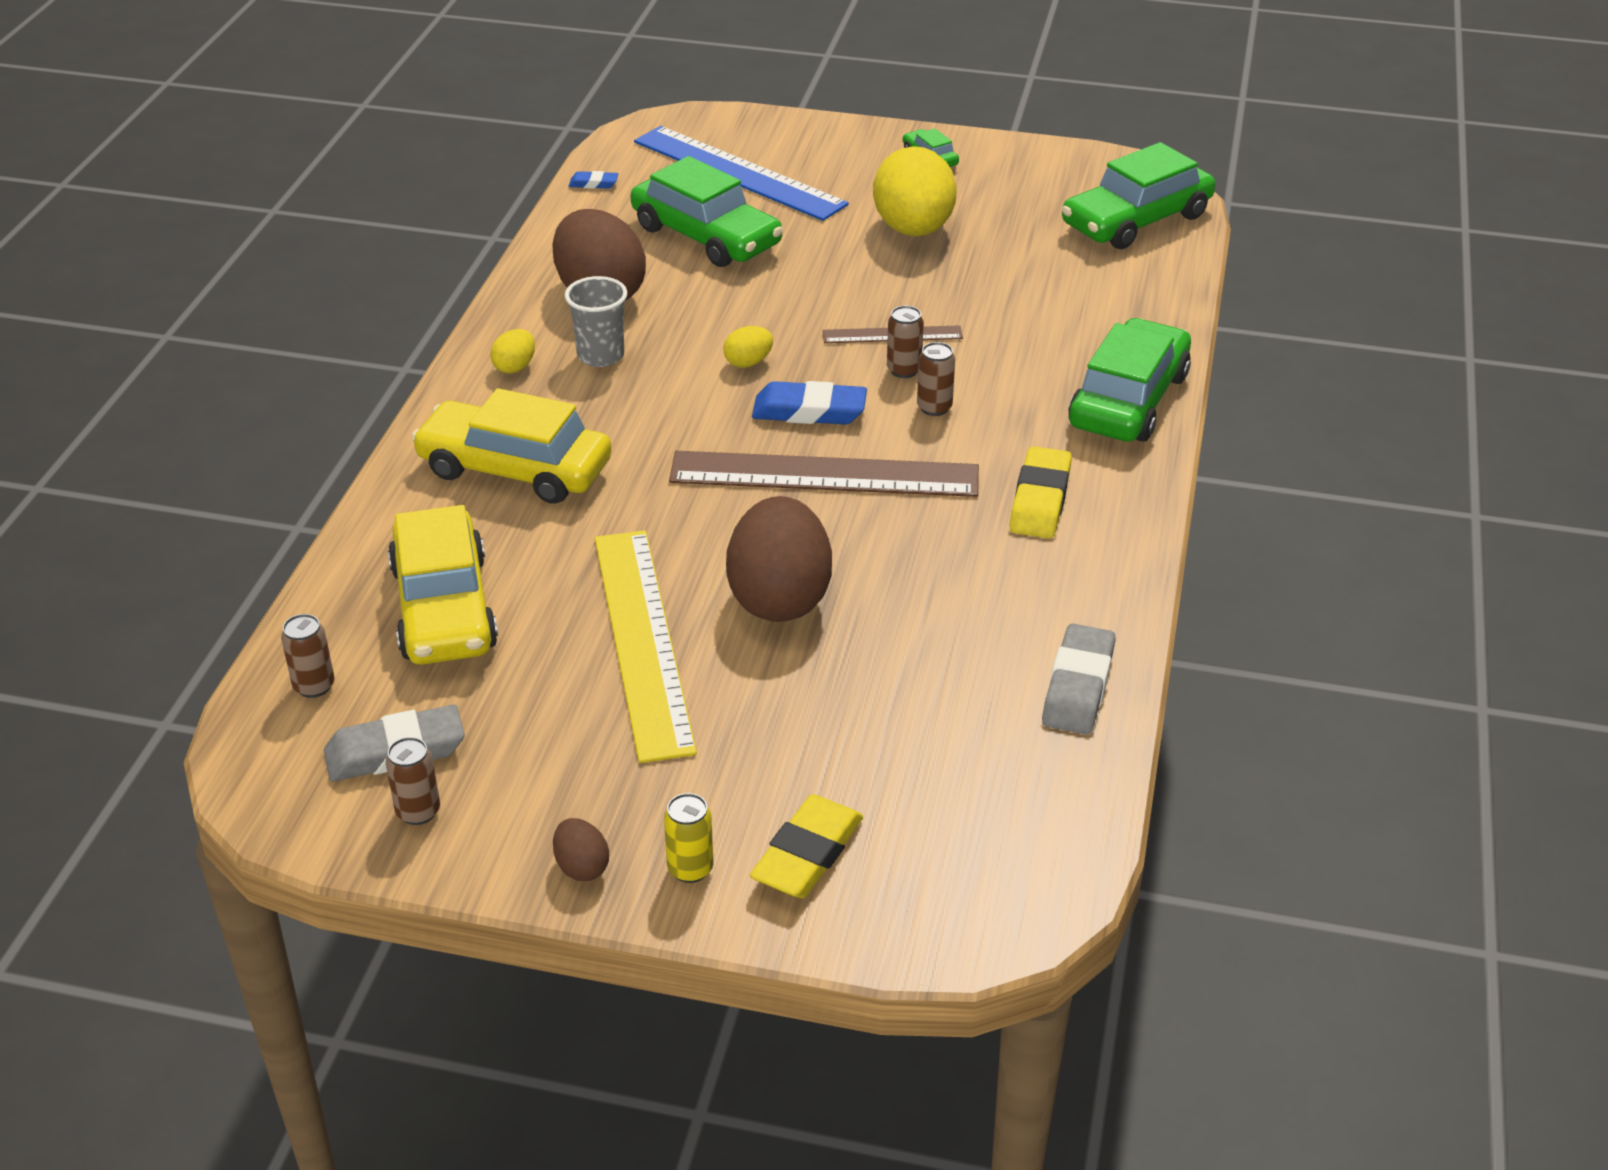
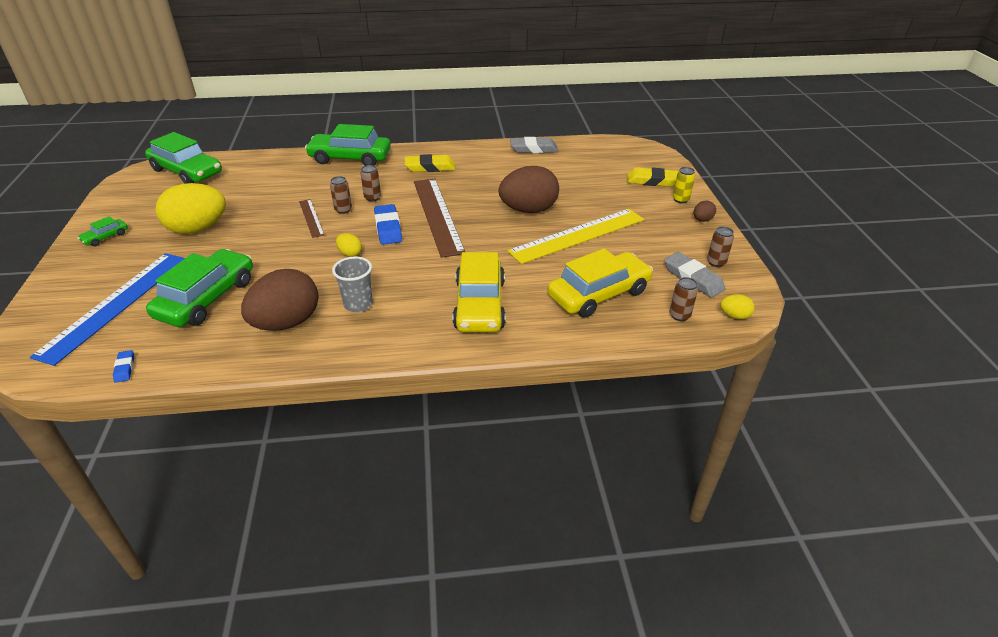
camera: 110 degrees left, 0 degrees up
(515, 367) = (381, 334): yellow egg -> yellow egg (734, 316)

